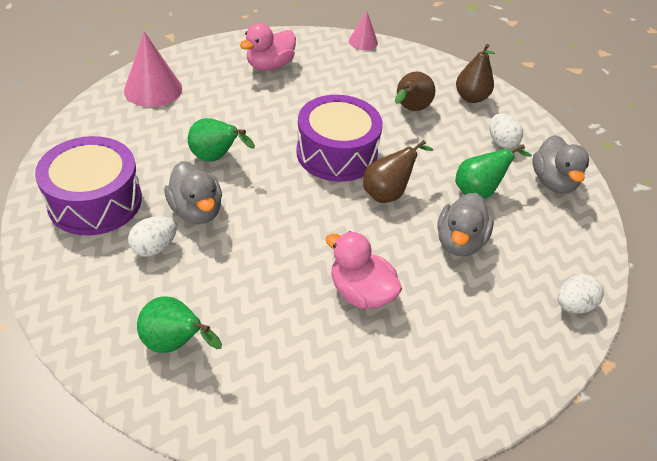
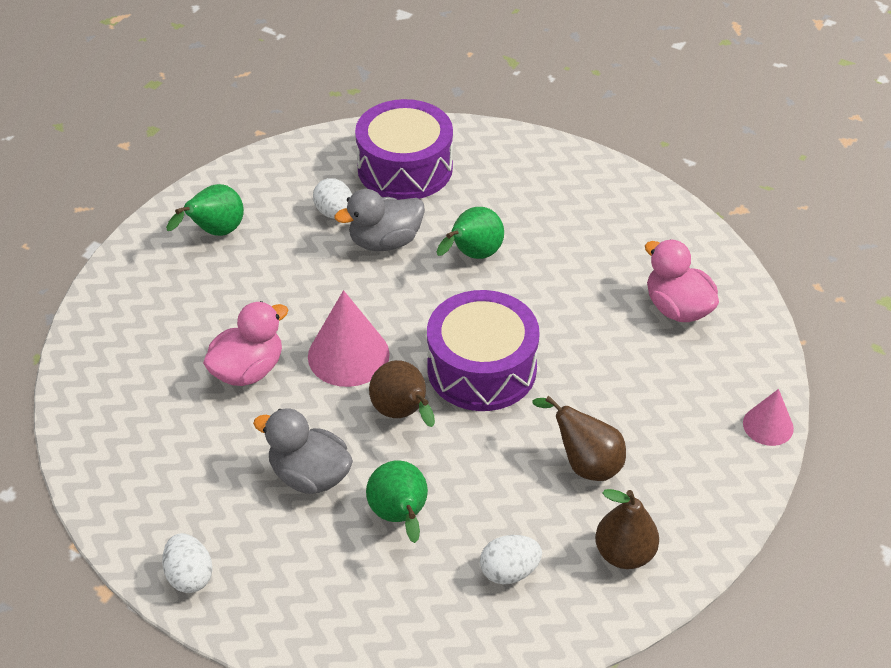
camera: 100 degrees right, 0 degrees up
(153, 89) = (605, 197): pink cone -> pink cone (348, 355)
(553, 182) = (415, 620): grey duck -> none

